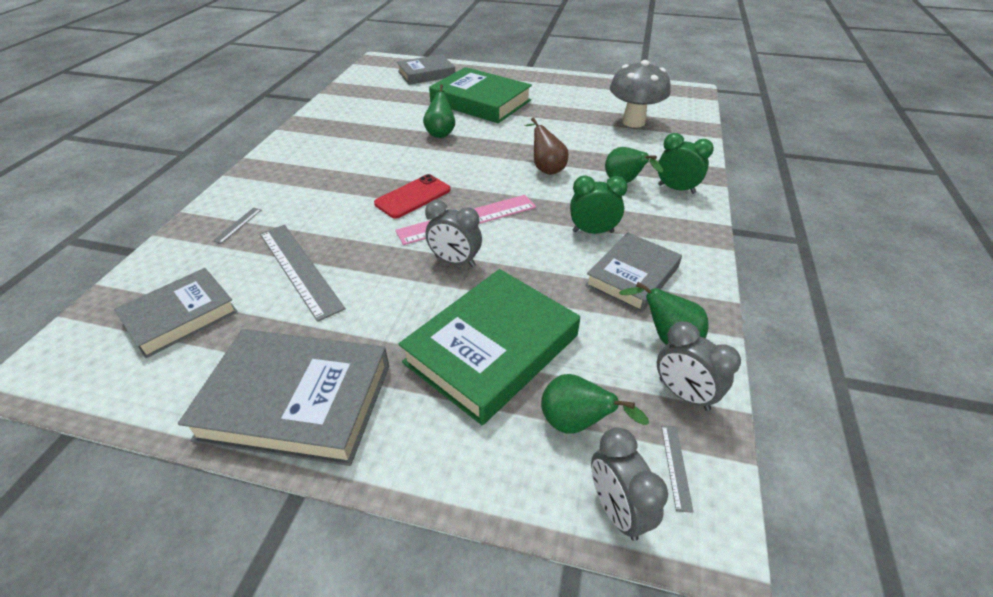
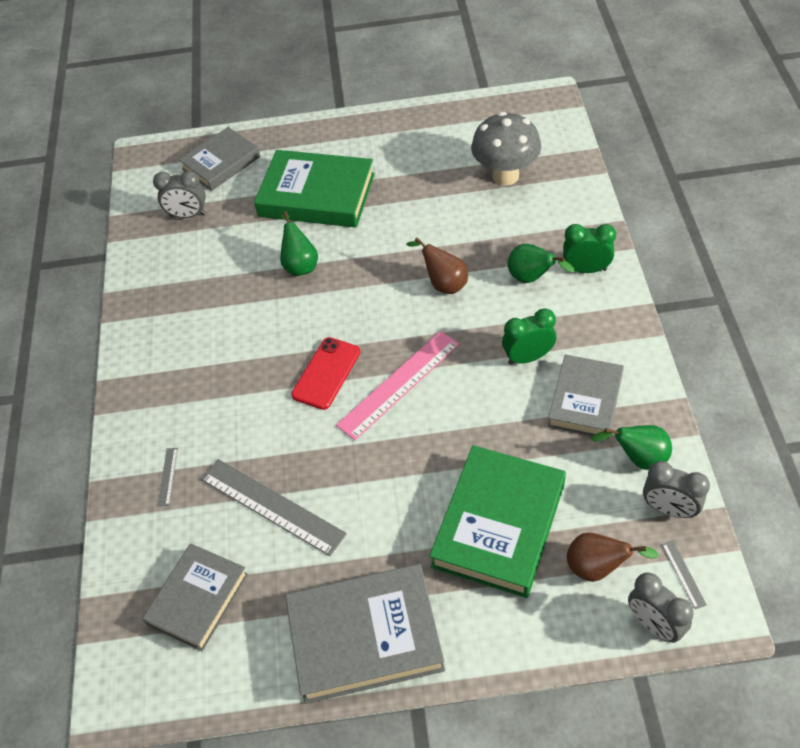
camera: 15 degrees left, 10 degrees up
(455, 261) = (416, 442): grey clock -> grey clock (188, 215)
(576, 423) = (597, 567): green pear -> brown pear

